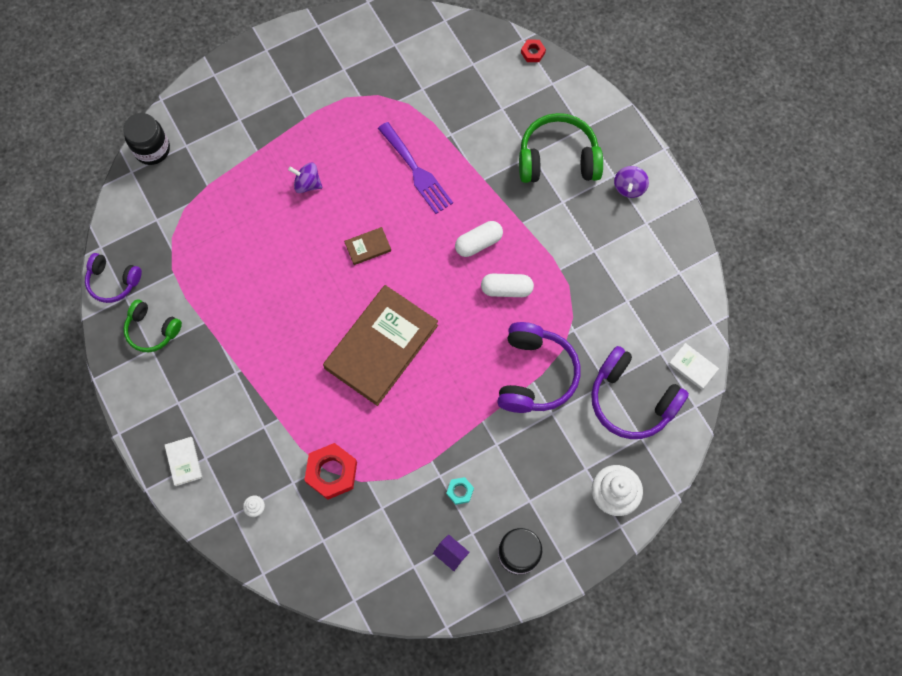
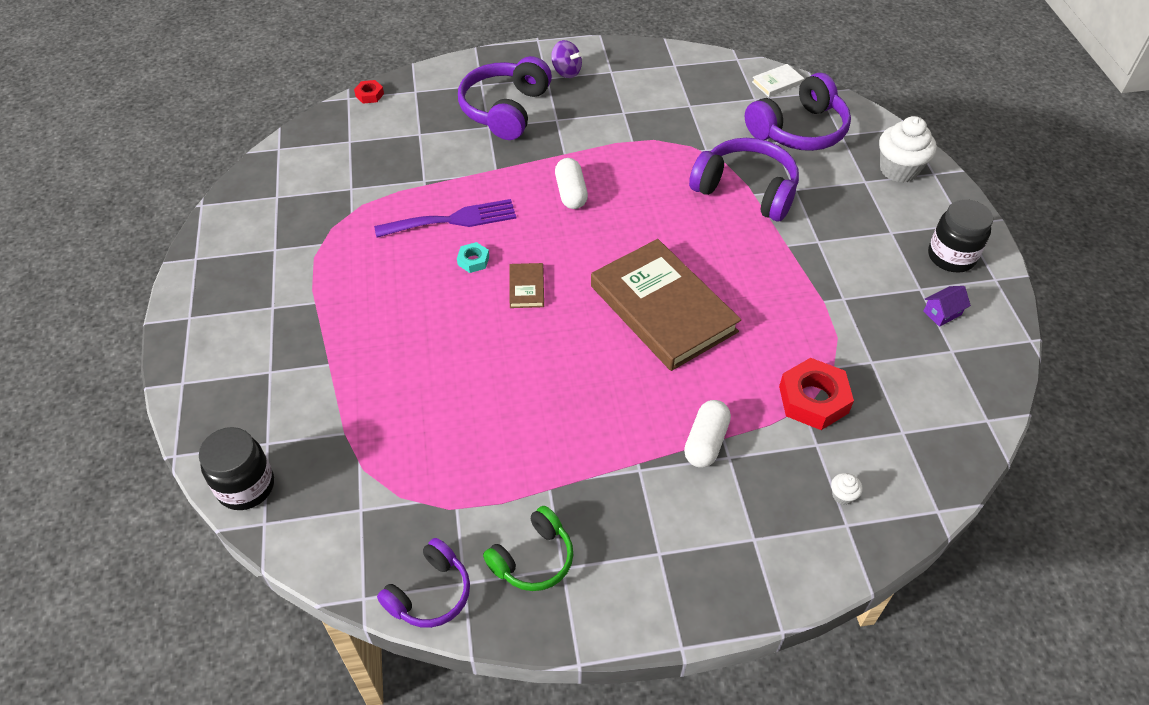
camera: 70 degrees left, 20 degrees down
(184, 461) = (752, 567): white book -> none
(307, 184) = (408, 323): purple spinning top -> none
(460, 491) = (867, 286): turquoise nut -> turquoise nut (473, 260)
(506, 289) = (637, 186): white capsule -> white capsule (705, 442)
(558, 159) = (505, 110): green headphones -> purple headphones

